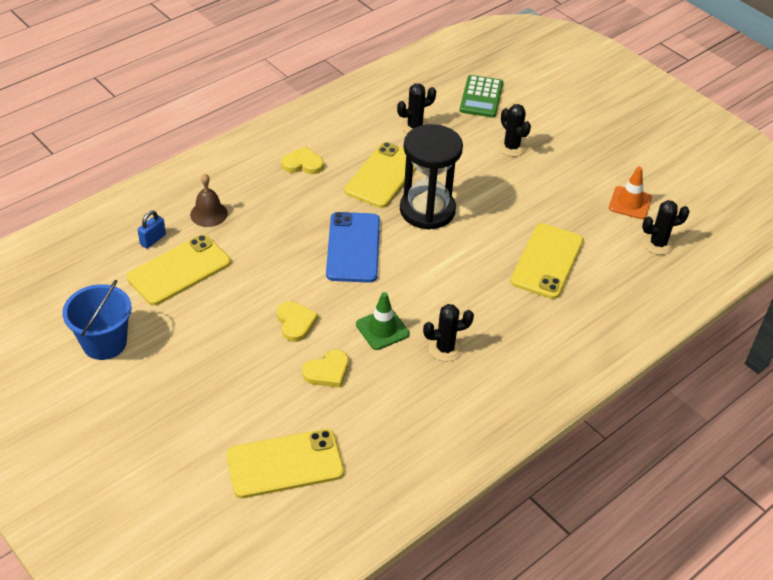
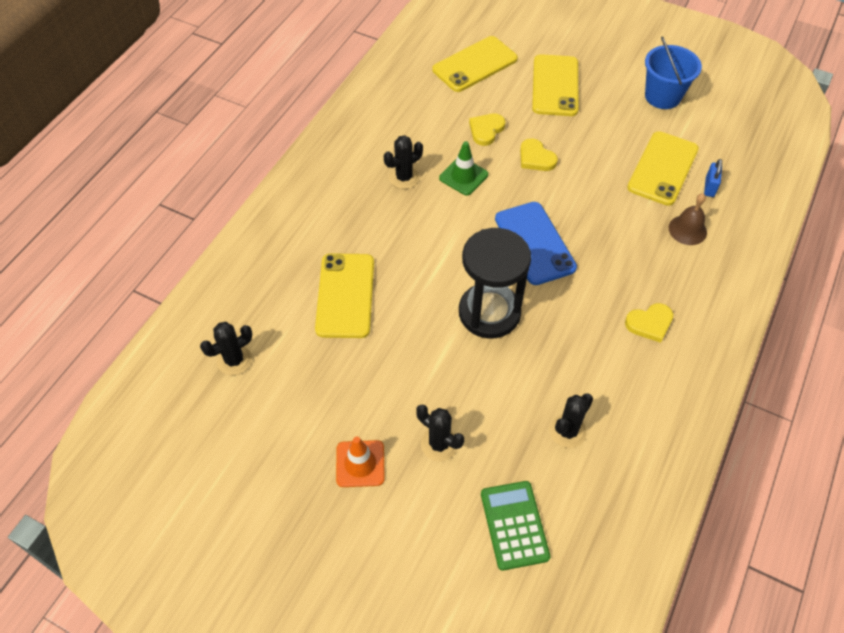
camera: 160 degrees right, 10 degrees up
(383, 175) = (558, 341): yellow phone -> yellow phone (555, 86)
(630, 203) = (275, 408): orange traffic cone -> orange traffic cone (360, 464)

